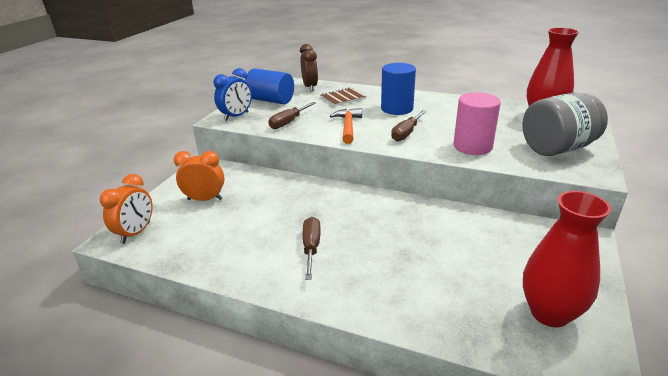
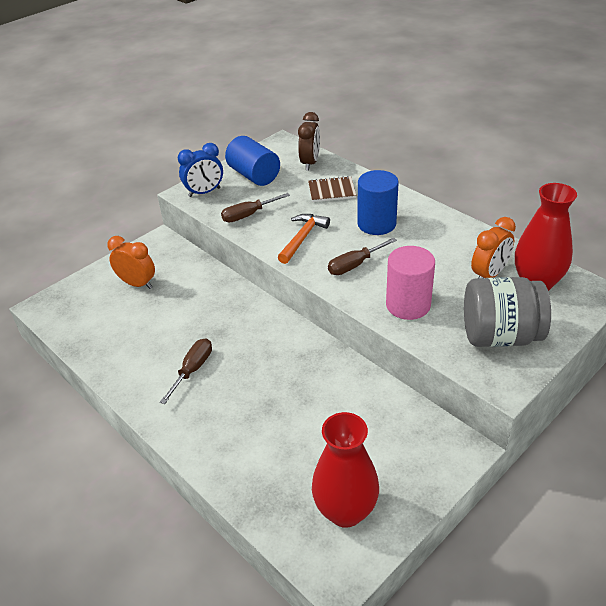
camera: 25 degrees right, 10 degrees up
(136, 233) = (63, 305): orange clock -> orange clock (489, 275)

